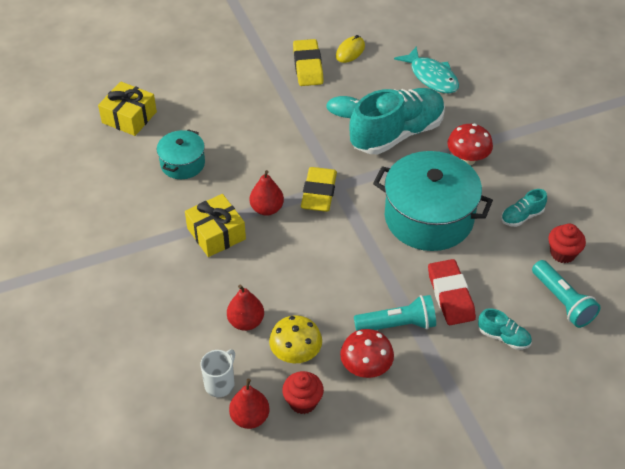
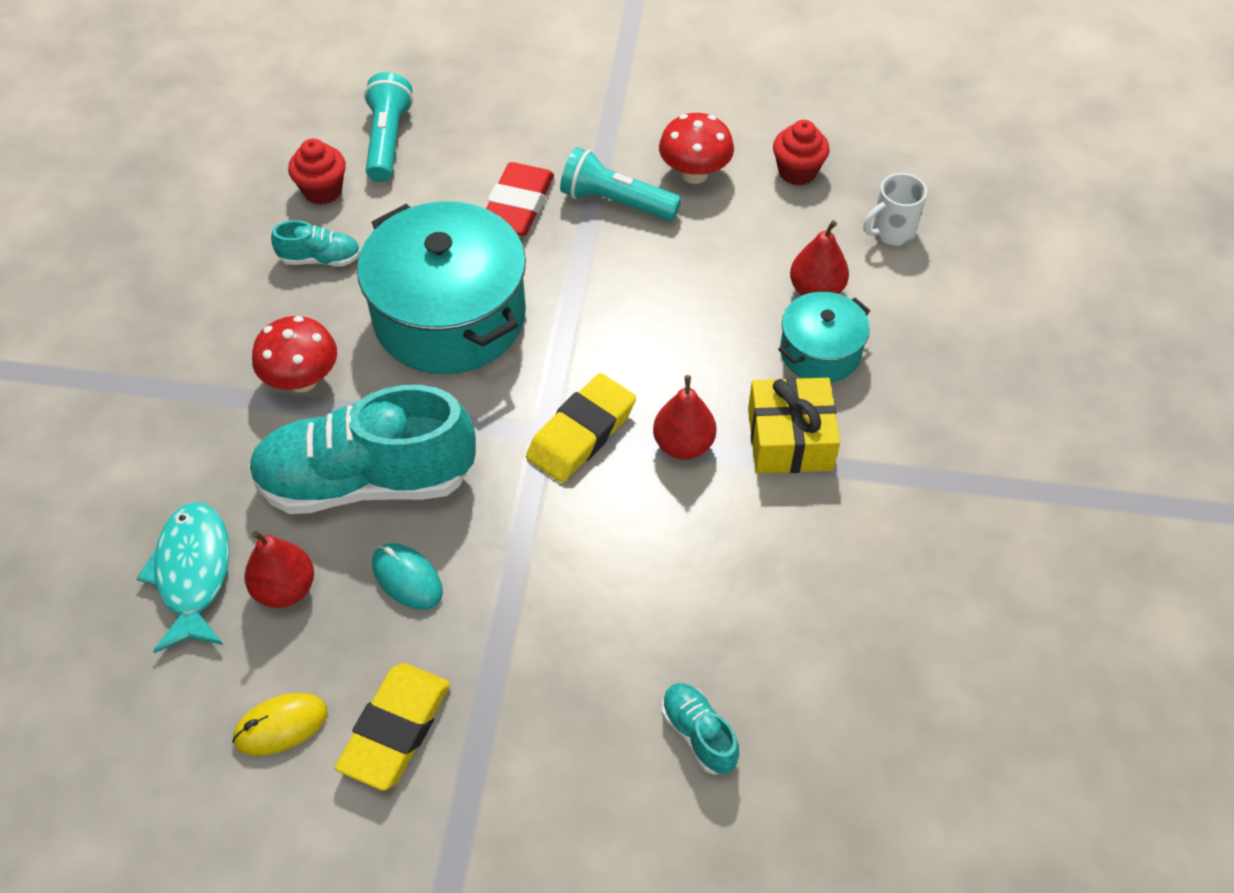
camera: 150 degrees left, 5 degrees up
(129, 117) = (837, 780): yellow gift -> none
(182, 163) = (780, 606): turquoise pot -> turquoise pot (820, 352)
(250, 417) = (873, 182): red pear -> red pear (285, 589)
(296, 354) = (772, 224): yellow mushroom -> none
(503, 337) = (499, 135): turquoise shoe -> turquoise shoe (698, 734)

